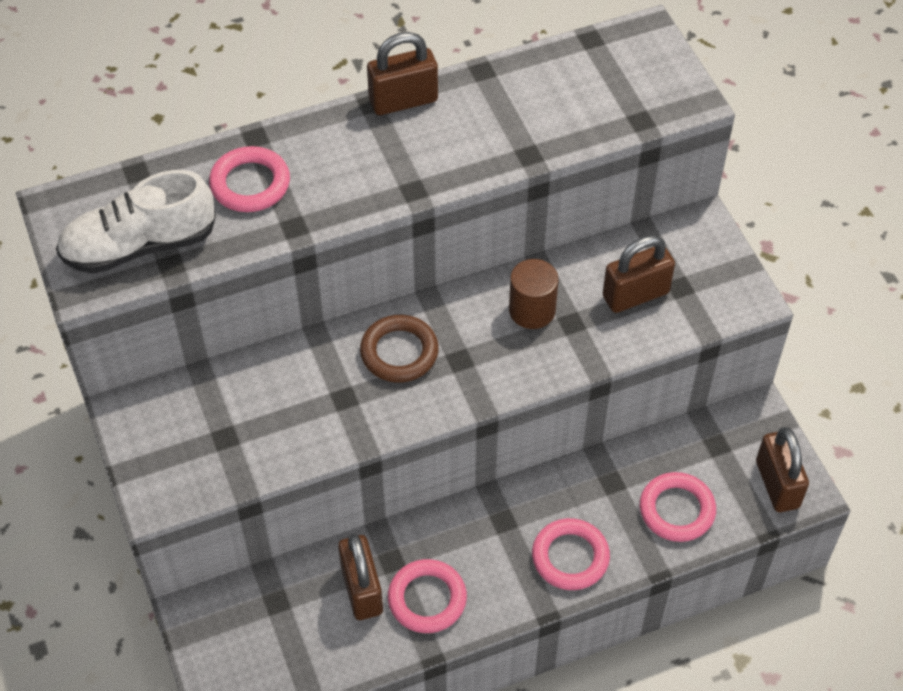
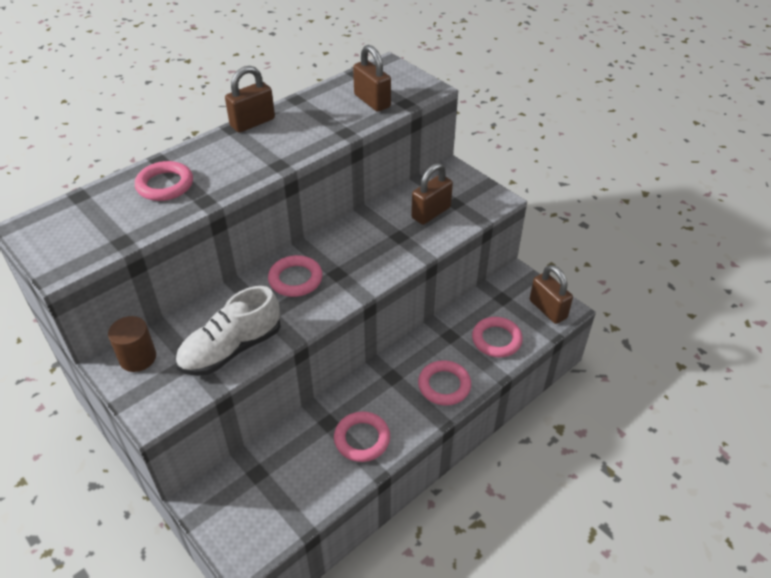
camera: 20 degrees left, 10 degrees down
(139, 246) = (95, 236): white shoe -> white shoe (231, 349)
(362, 589) = (315, 447): brown padlock -> brown padlock (372, 101)
(399, 352) = (295, 279): brown ring -> pink ring
(532, 310) = (371, 236): brown cylinder -> brown cylinder (138, 358)

